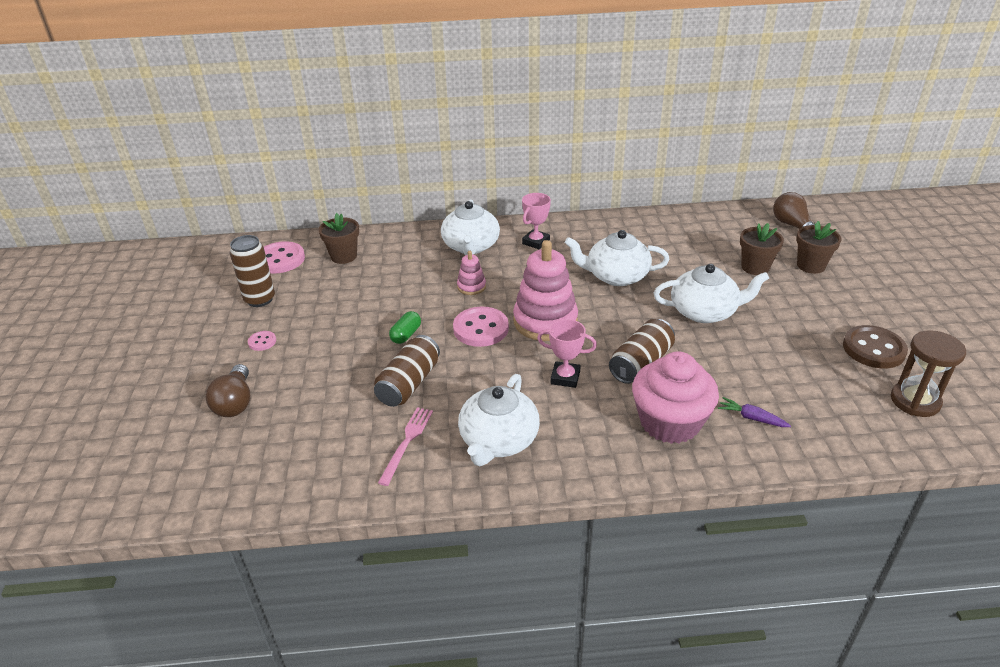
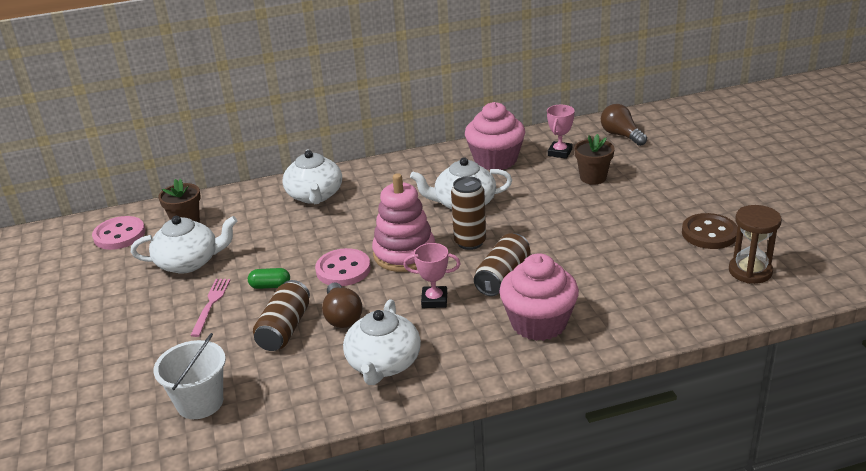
camera: 10 degrees left, 5 degrees down
(235, 403) = (113, 373): brown light bulb -> brown light bulb (342, 316)
(260, 299) = (109, 275): brown can -> brown can (470, 242)
(262, 342) = (124, 314): pink button -> none
(308, 450) = (200, 402): none -> white bucket
(406, 335) = (270, 286): green capsule -> green capsule turned 75 degrees clockwise
(407, 442) = (296, 380): pink fork -> pink fork (211, 304)
(471, 287) = (324, 233): pink stacking toy -> none
(536, 242) = (379, 183): pink trophy -> pink trophy (560, 152)
(657, 234) = (495, 160): none -> pink cupcake
(704, 312) = (553, 223): white teapot -> white teapot (189, 262)
(752, 418) = (611, 308): purple carrot -> none
(810, 266) = (643, 169): brown flower pot -> none

